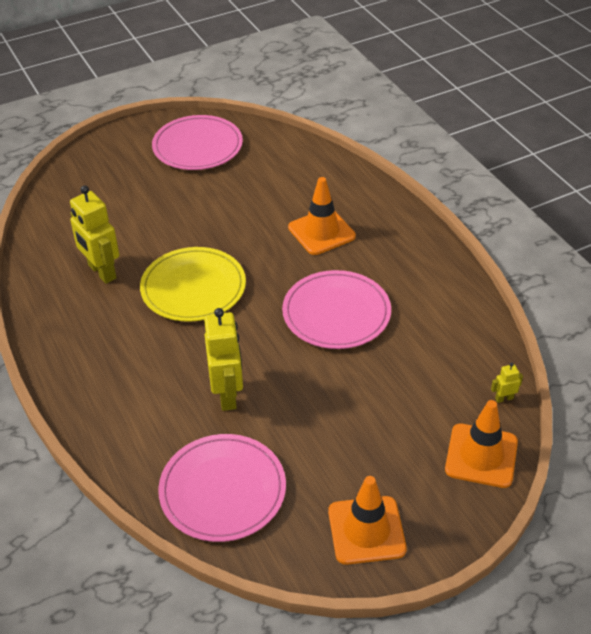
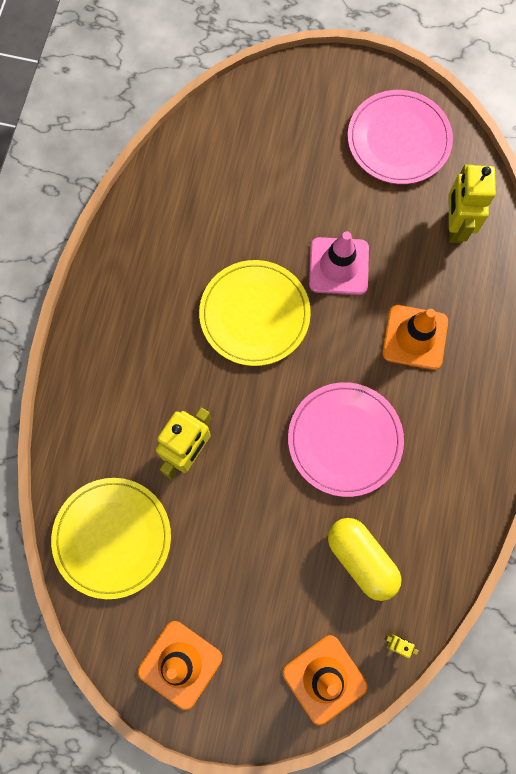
camera: 40 degrees right, 30 degrees up
(101, 272) = (197, 236): yellow robot -> yellow robot (455, 226)
(222, 490) = (112, 537): pink plate -> yellow plate
(227, 228) = (338, 266): none -> pink traffic cone
(424, 369) = (361, 559): none -> yellow capsule

